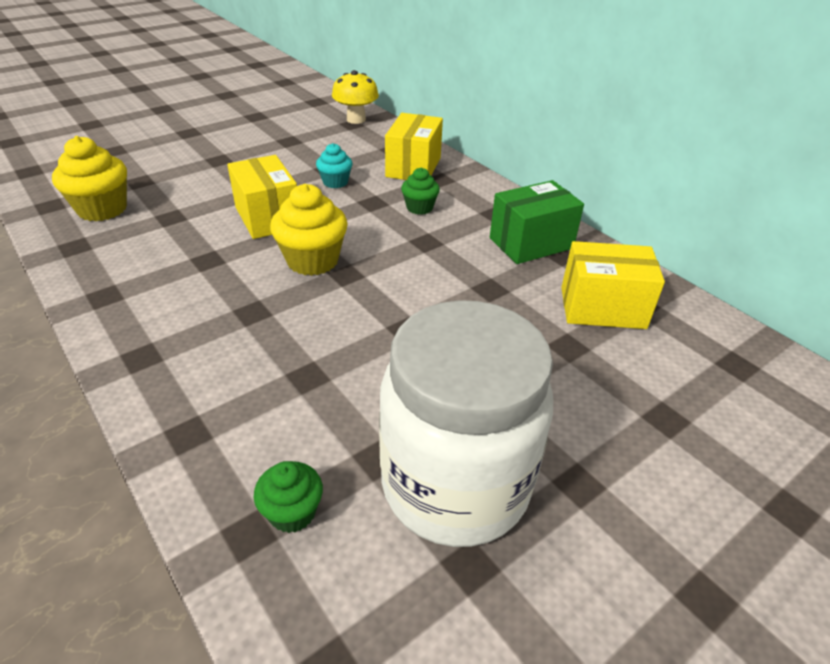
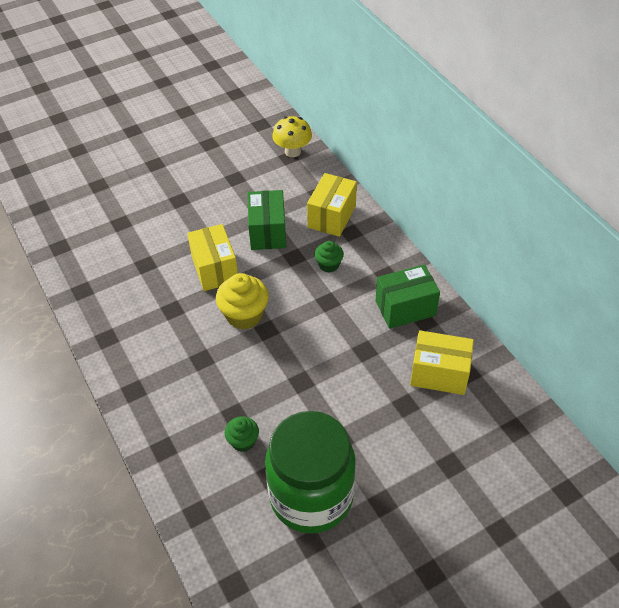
camera: 10 degrees right, 10 degrees up
(102, 209) = (97, 253): yellow cupcake -> none
(292, 512) = (220, 503): green cupcake -> green cupcake (243, 441)
(335, 182) = (268, 232): turquoise cupcake -> green box
(455, 485) = (311, 496): white jar -> green jar

